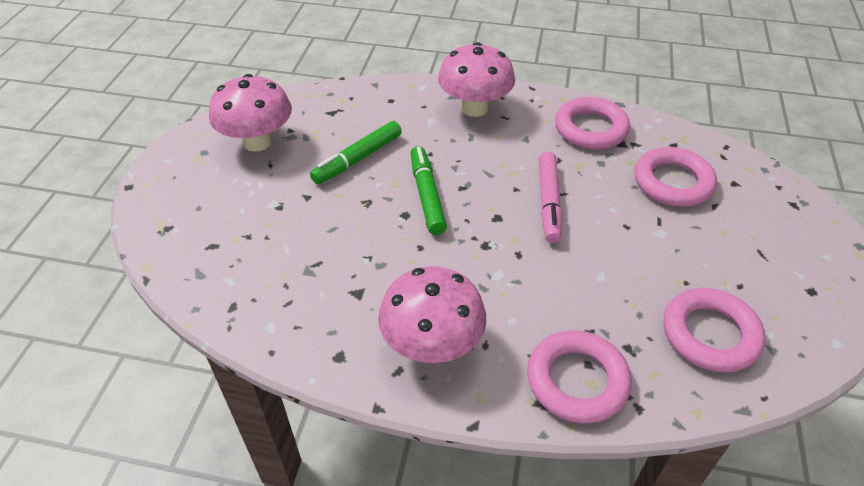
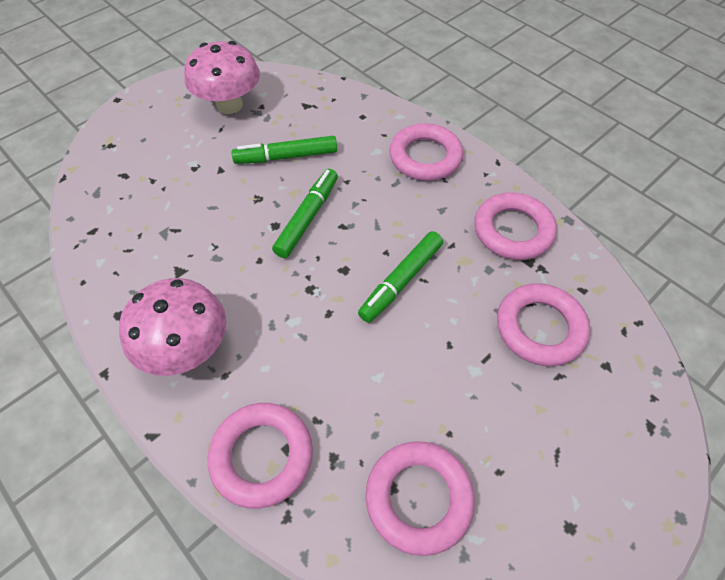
camera: 35 degrees right, 10 degrees up
(474, 108) = (425, 157): pink mushroom -> pink ring
(549, 202) = (401, 281): pink marker -> green marker

